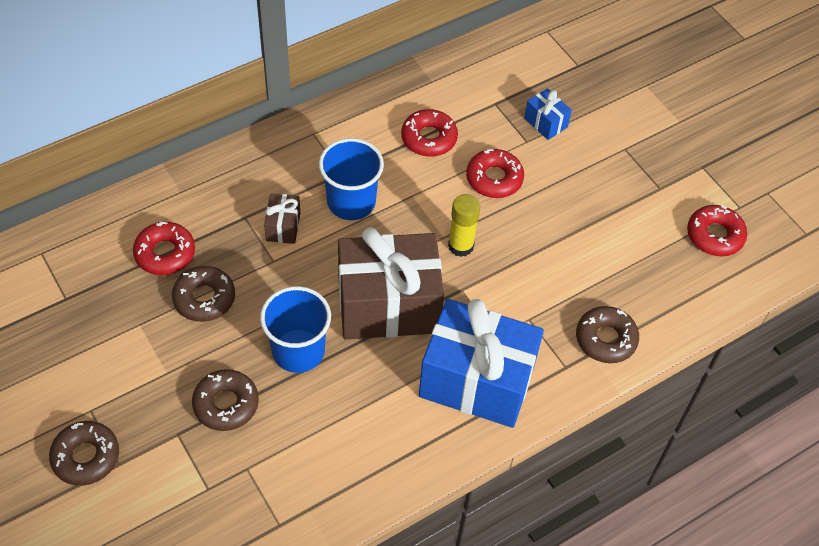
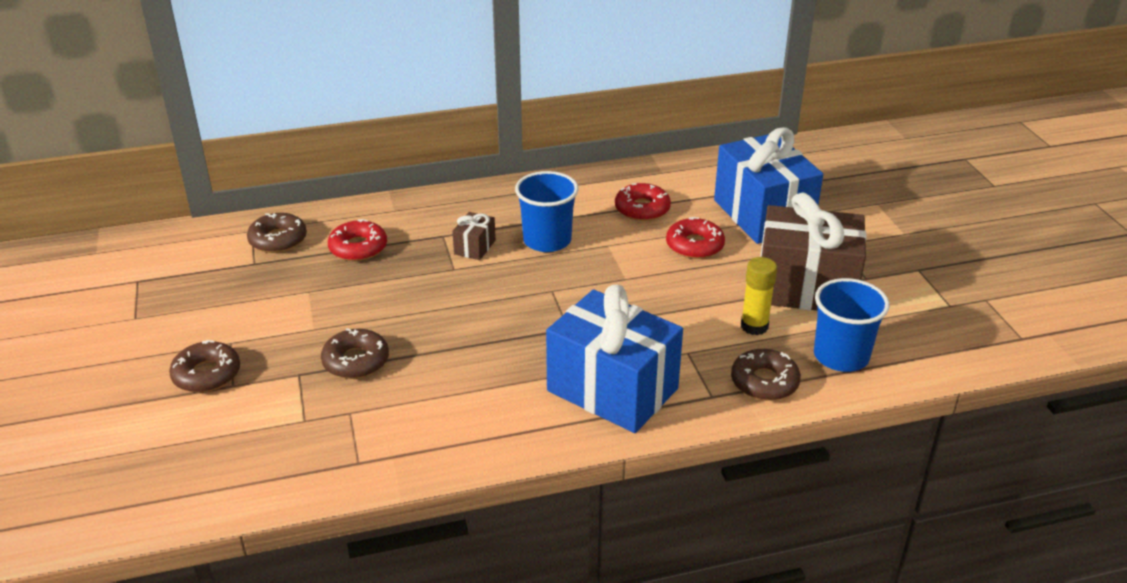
camera: 20 degrees right, 20 degrees down
(204, 298) = (376, 283): brown donut -> brown donut (278, 240)
(298, 351) = (444, 335): blue cup -> blue cup (841, 356)
(388, 305) = (548, 318): brown gift -> brown gift (805, 288)
(461, 246) = (640, 287): yellow glue stick -> yellow glue stick (754, 326)
(545, 122) = (763, 215): blue gift -> blue gift, size x2.39
(715, 235) = (915, 322): red donut -> none

